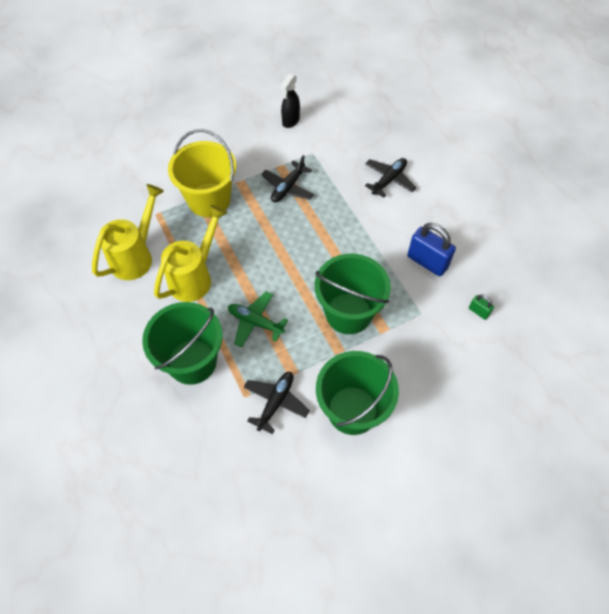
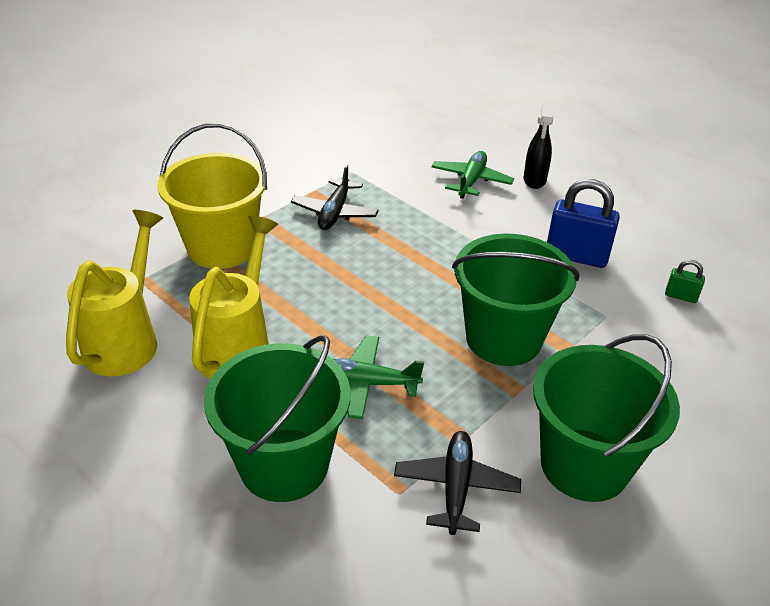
camera: 20 degrees left, 20 degrees down
(290, 121) = (303, 144): black spray bottle -> black spray bottle (534, 180)
(389, 180) = (471, 181): black plane -> green plane

